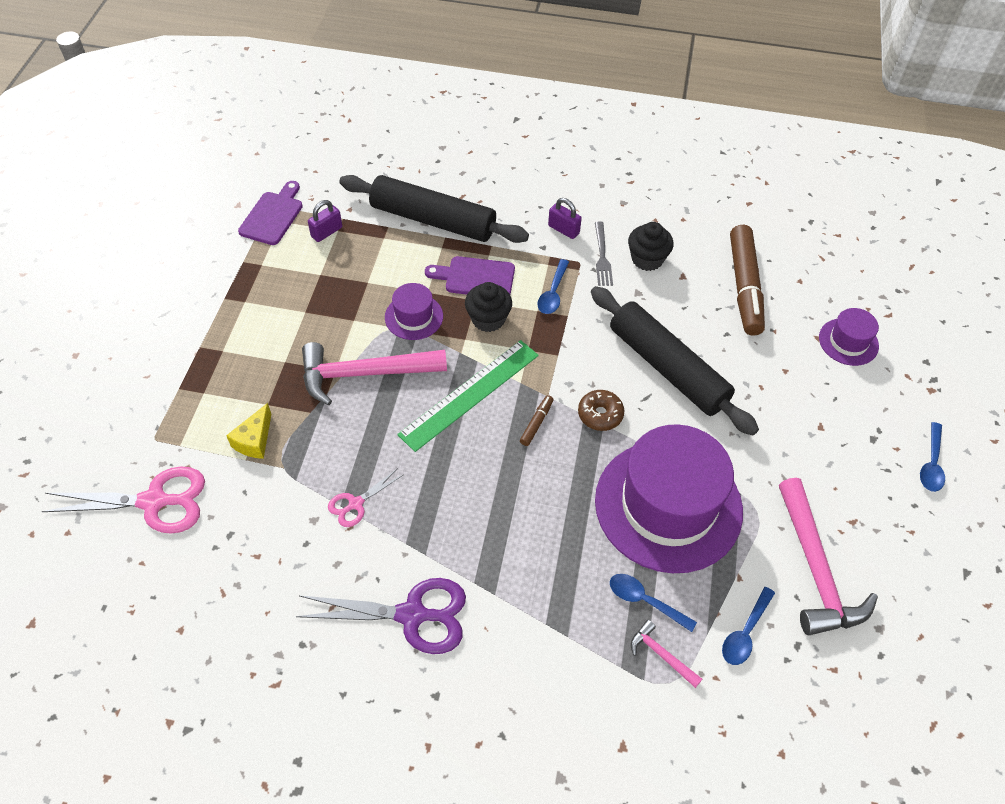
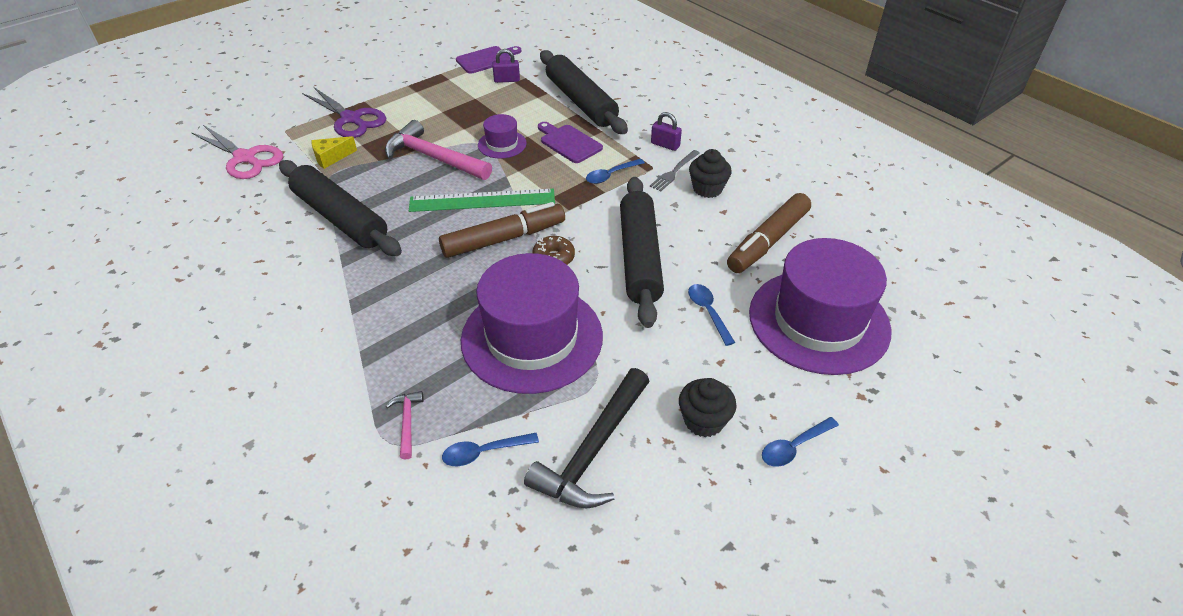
camera: 40 degrees right, 10 degrees down
(355, 504) = (340, 218): pink scissors -> black rolling pin
(412, 615) = (291, 293): purple scissors -> purple scissors (351, 119)
(488, 319) = (547, 168): black cupcake -> black cupcake (704, 421)
(536, 423) = (504, 239): brown marker -> brown marker, size x2.38
(563, 229) = (665, 145): purple padlock -> purple padlock turned 45 degrees counterclockwise
(645, 601) = (439, 383): blue spoon -> blue spoon (708, 312)
(815, 569) = (593, 450): pink hammer -> black hammer
(848, 342) = (818, 321): purple hat -> purple hat, size x2.22

